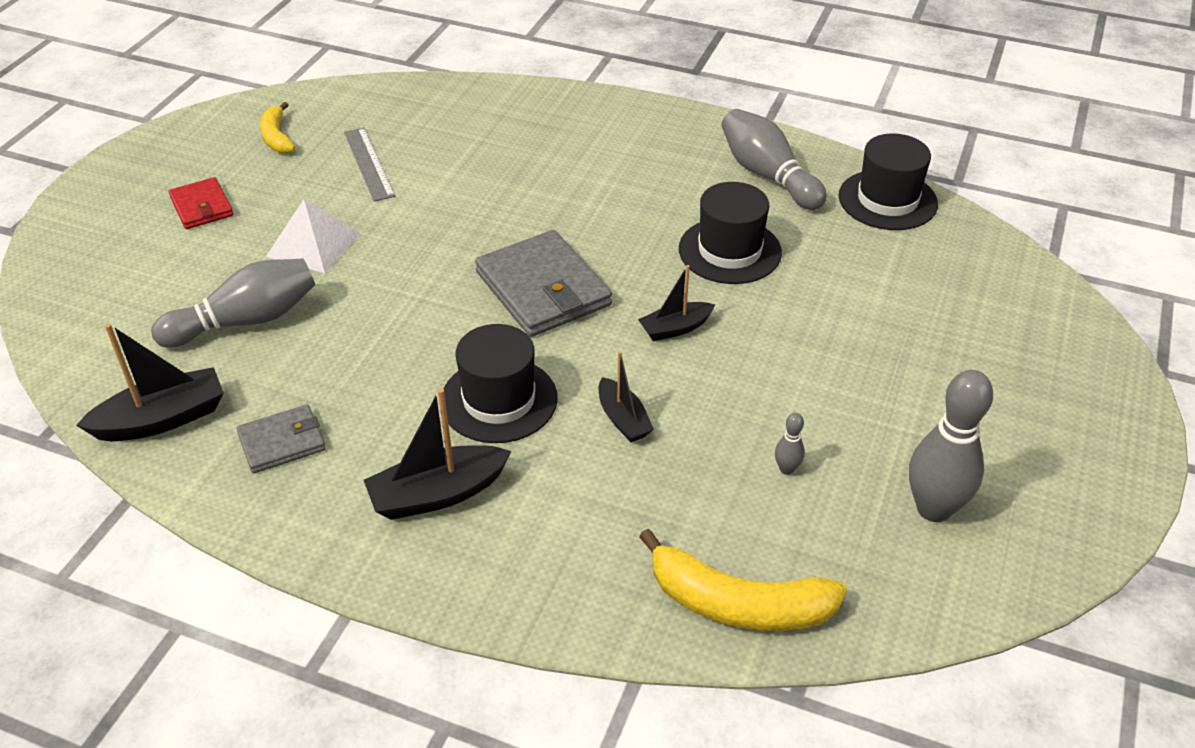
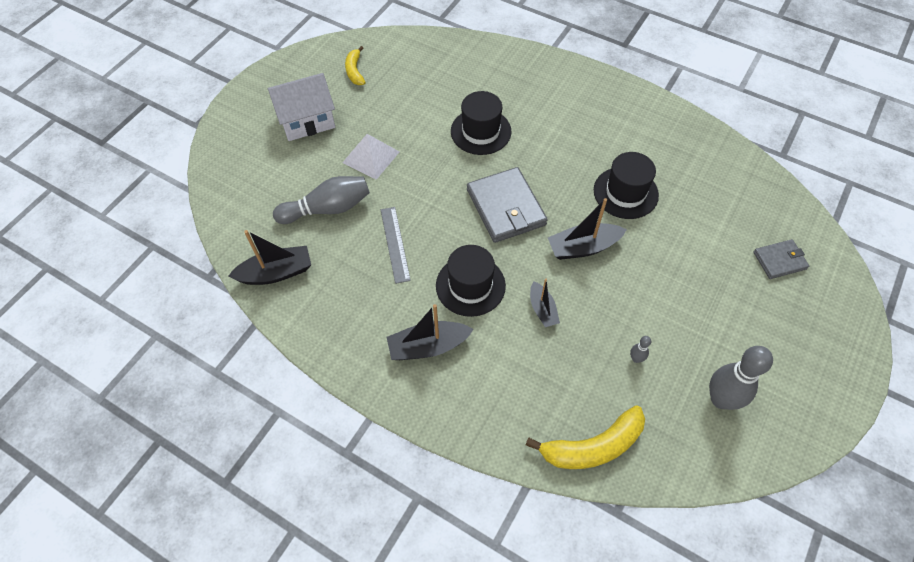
camera: 10 degrees right, 15 degrees up
(202, 207) = (307, 120): red wallet -> white house
(282, 442) = (342, 298): grey wallet -> grey wallet (779, 260)
(368, 163) = (409, 98): grey ruler -> grey ruler (395, 244)
(675, 328) = (583, 247): black boat -> black boat, size x1.59
(738, 604) = (592, 446): yellow banana -> yellow banana turned 45 degrees counterclockwise
(768, 175) = (659, 136): grey bowling pin -> none
(887, 200) = (734, 165): black hat -> black hat (481, 131)

